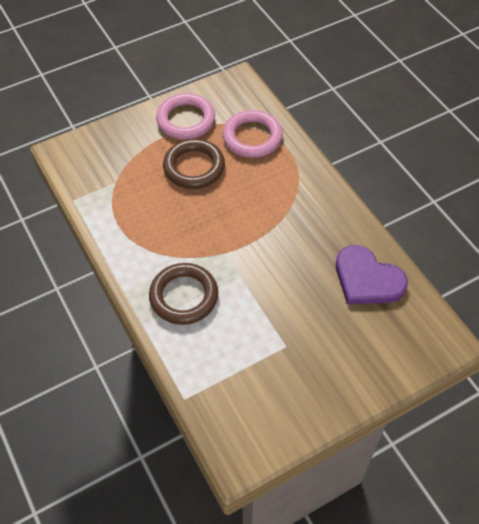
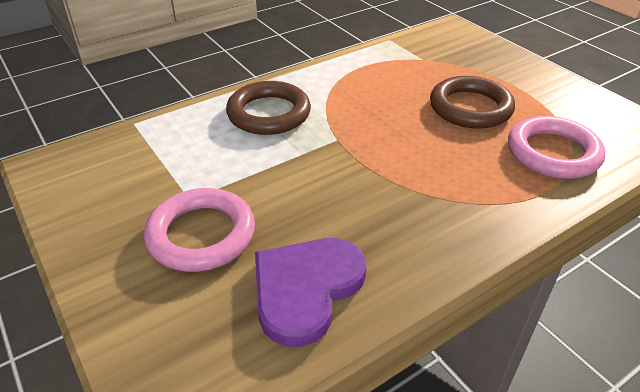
camera: 85 degrees right, 15 degrees down
(186, 120) = (549, 96): pink ring -> pink ring (201, 235)

